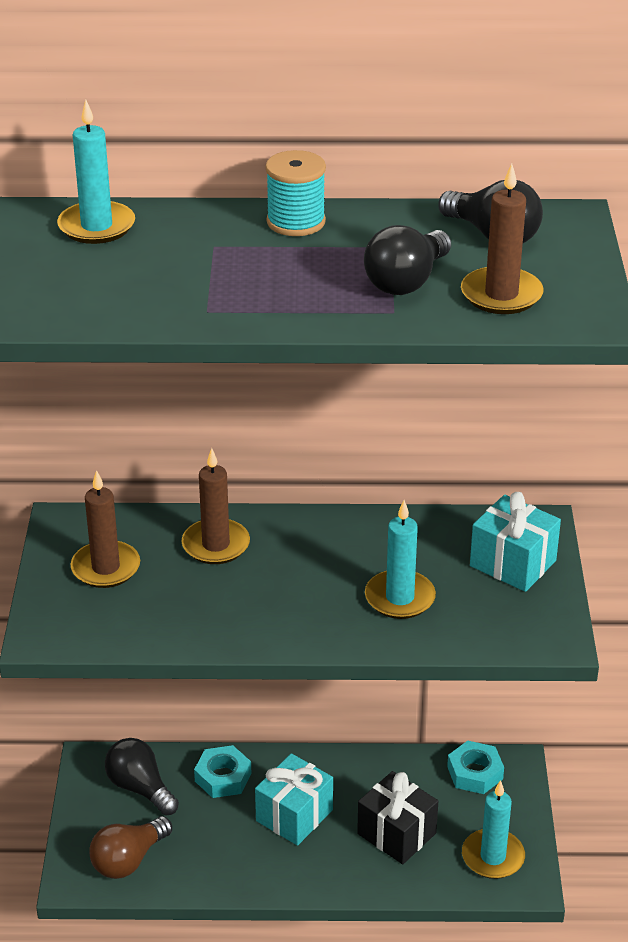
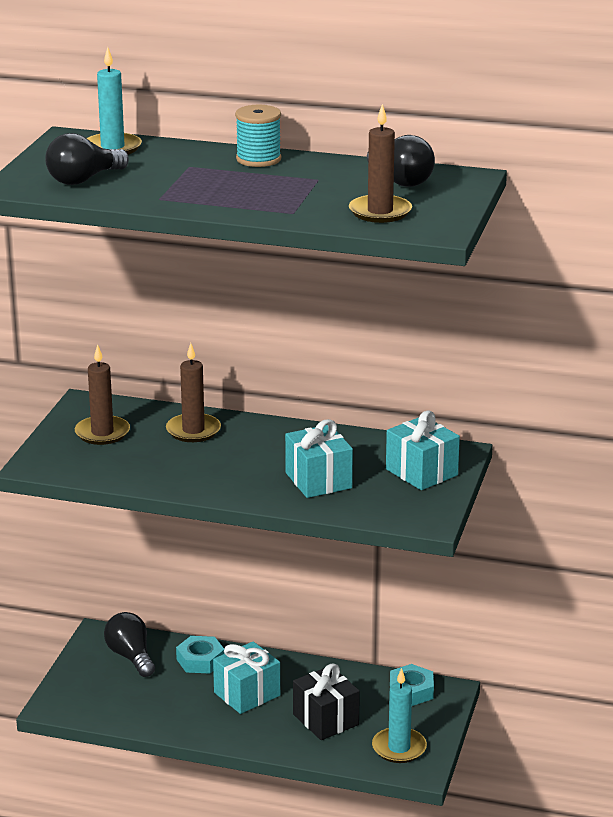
camera: 15 degrees right, 10 degrees down
(129, 860) = (101, 701): brown light bulb -> none
(400, 598) = (318, 480): turquoise candle -> turquoise gift
(407, 281) = (315, 198): black light bulb -> black light bulb (84, 179)

